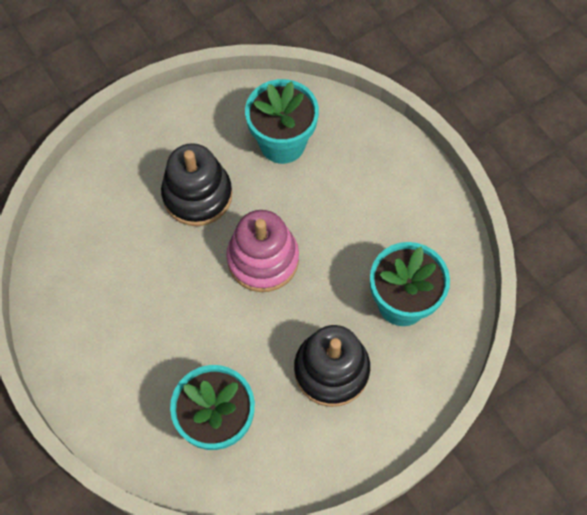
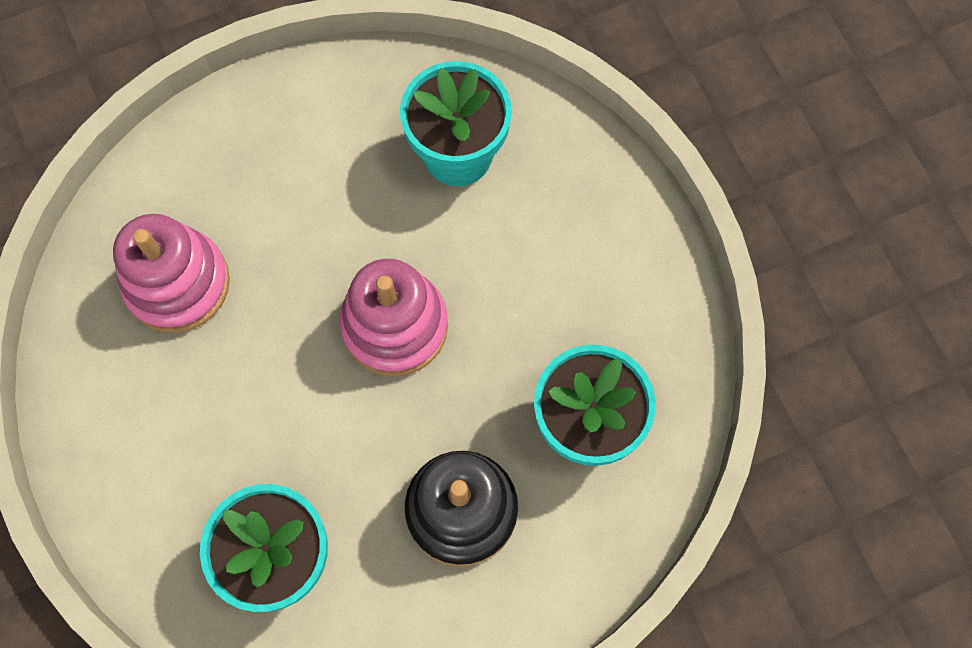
camera: 10 degrees right, 5 degrees up
(111, 255) = (177, 283): none -> pink stacking toy
(197, 195) = (319, 213): black stacking toy -> none

